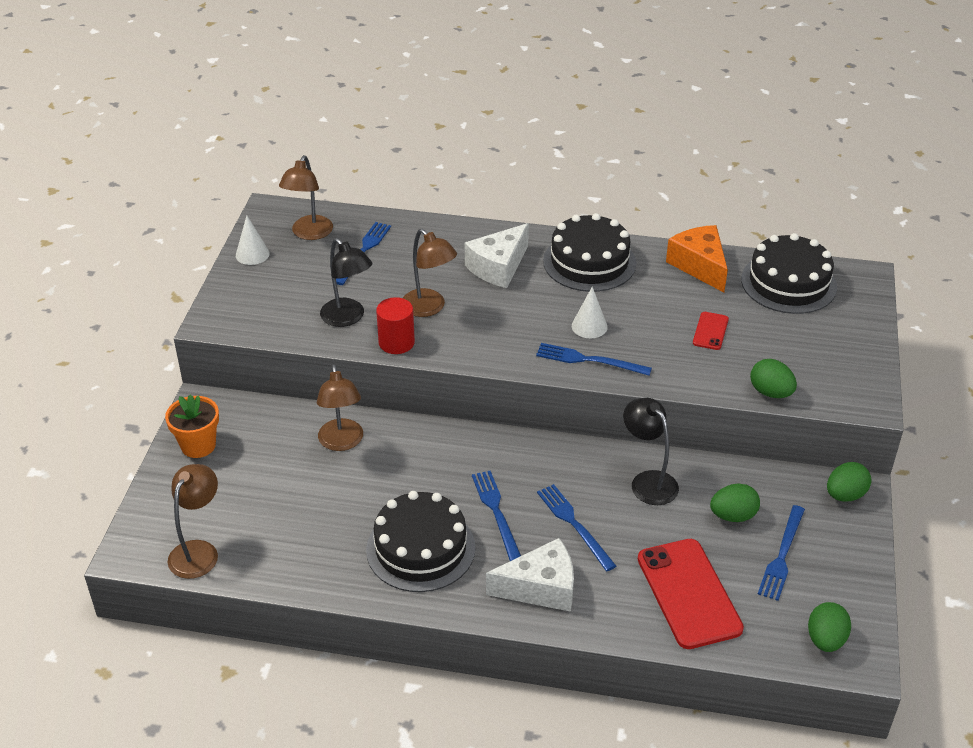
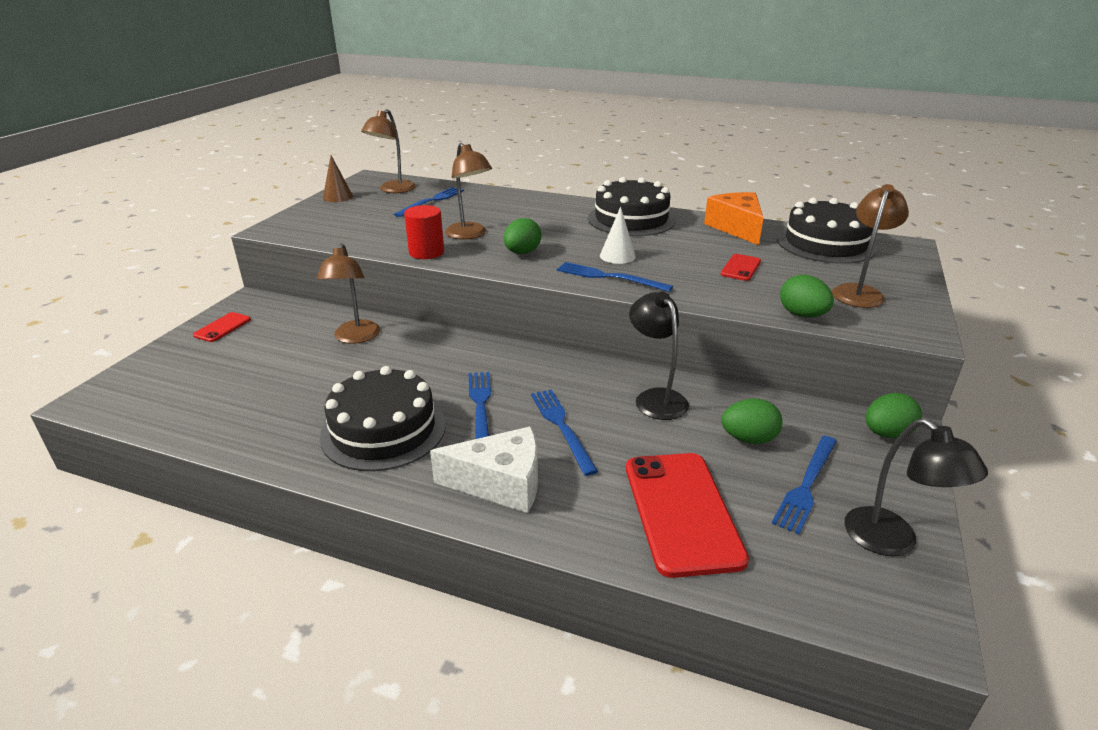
camera: 10 degrees right, 10 degrees down
(198, 445) = (222, 327): orange flower pot -> red phone
(198, 551) = (156, 406): brown lamp -> brown lamp (859, 292)
(252, 254) = (338, 197): white cone -> brown cone
(348, 318) = (392, 235): black lamp -> black lamp (892, 541)
(498, 267) = (546, 217): white cheese -> none
(825, 640) = (865, 592): green egg -> green egg (522, 253)

